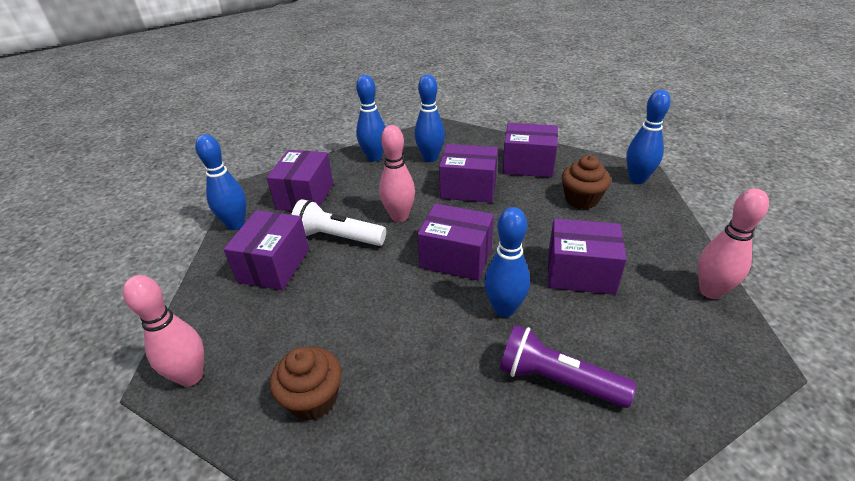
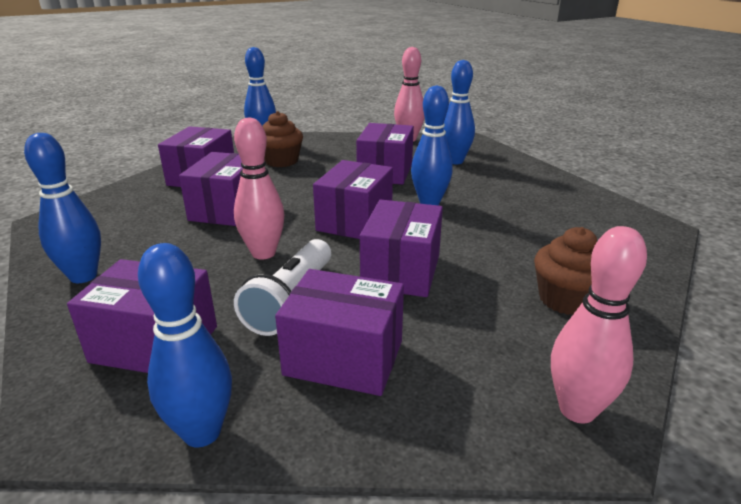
camera: 90 degrees left, 10 degrees down
(370, 289) = (401, 271): none -> purple box
(430, 158) = (132, 230): blue bowling pin -> blue bowling pin (454, 161)
(557, 380) = (501, 190): purple flashlight -> none

